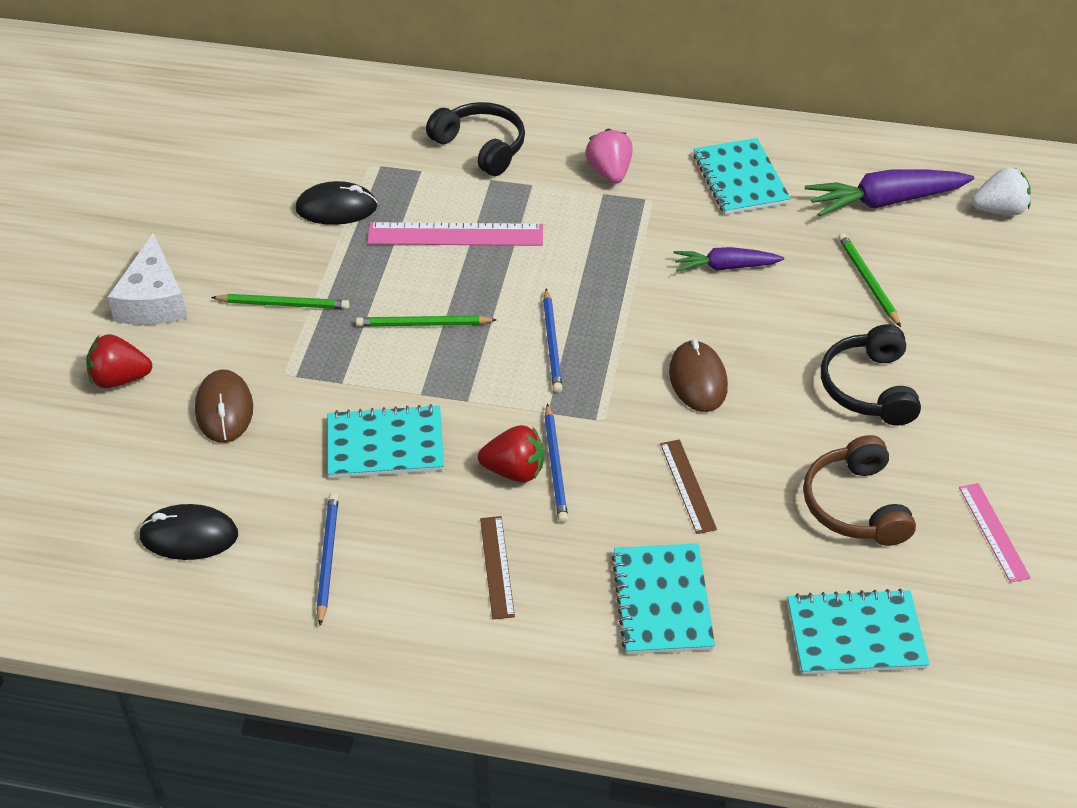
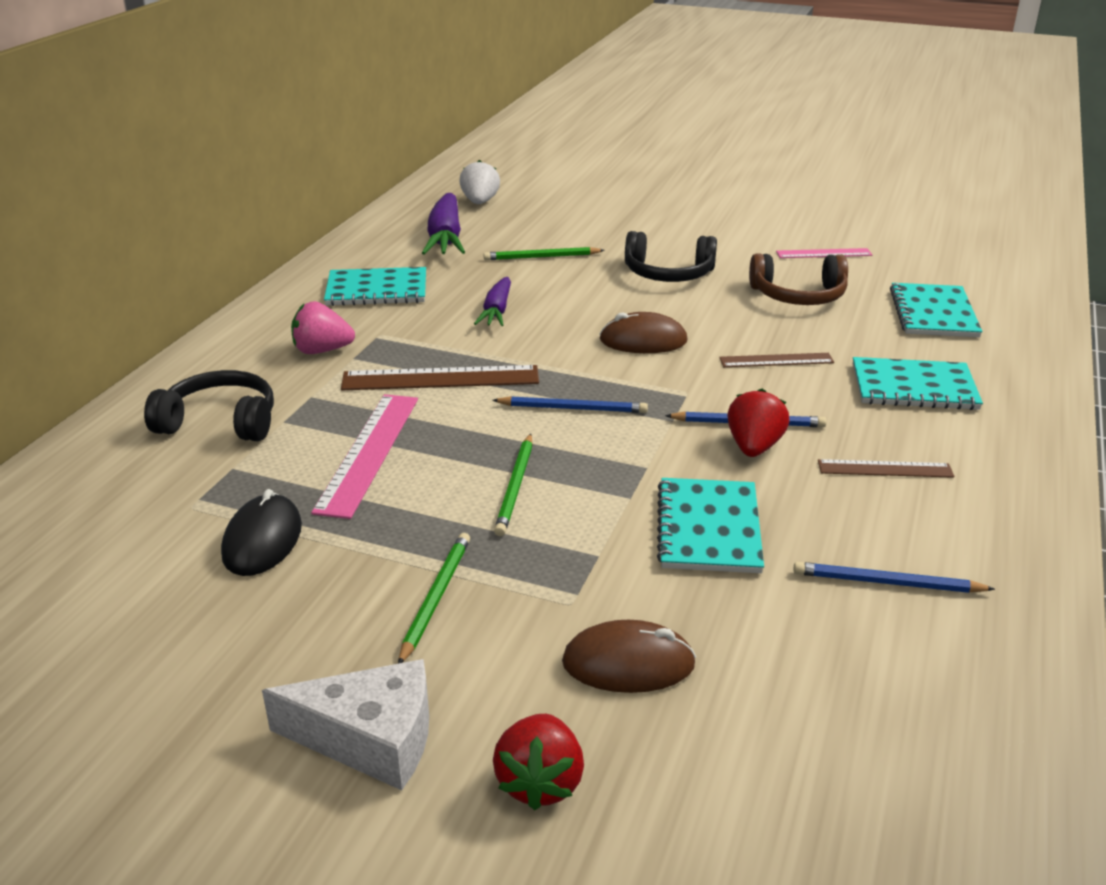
camera: 80 degrees left, 15 degrees down
(189, 536) = (861, 705): black mouse -> none
(481, 147) = (220, 422): black headphones -> black headphones turned 45 degrees clockwise
(582, 252) = (440, 378): none -> brown ruler

